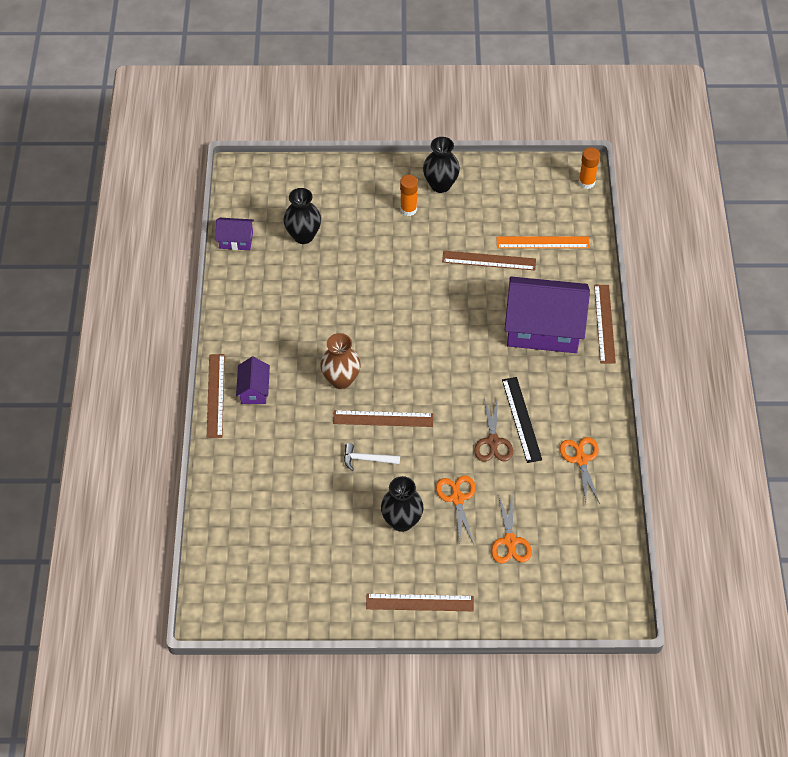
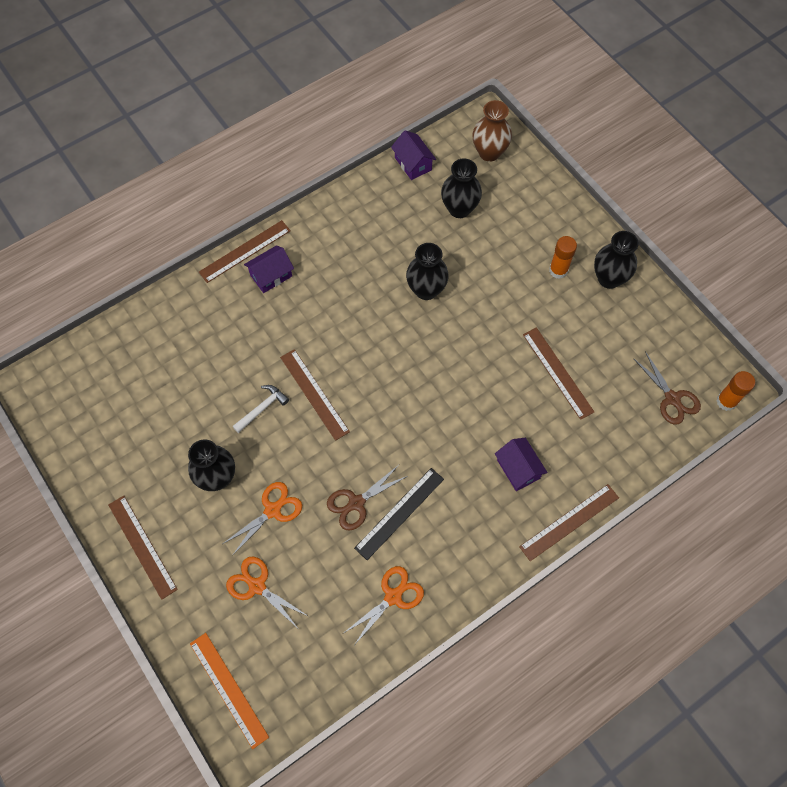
camera: 55 degrees right, 10 degrees up
(341, 380) = (330, 334): brown vase -> brown vase (489, 152)
(355, 297) = (426, 290): none -> black vase
(367, 459) = (262, 408): white hammer -> white hammer turned 75 degrees clockwise
(510, 541) = (257, 586): orange scissors -> orange scissors turned 75 degrees clockwise
(542, 242) = (618, 406): orange ruler -> orange ruler (228, 689)
(543, 329) = (518, 469): purple house -> purple house, size x0.46
(561, 209) = (672, 398): none -> brown scissors

